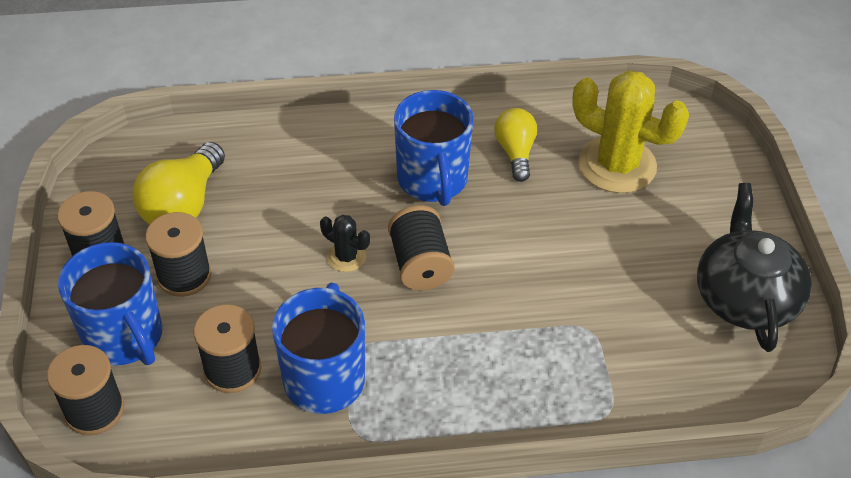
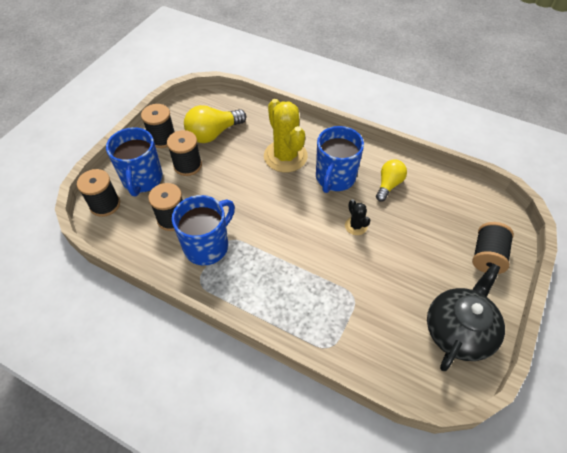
camera: 35 degrees right, 5 degrees up
(346, 257) = (263, 194): black cactus -> black cactus (356, 226)
(420, 264) = (295, 216): black spool -> black spool (487, 256)
(617, 165) = (440, 218): yellow cactus -> yellow cactus (285, 156)

